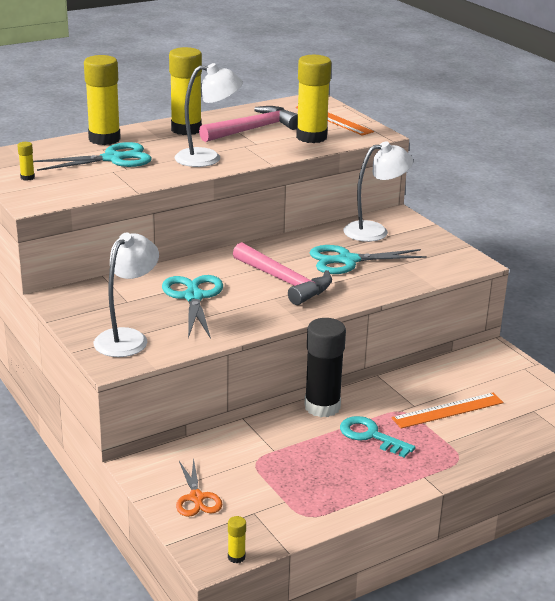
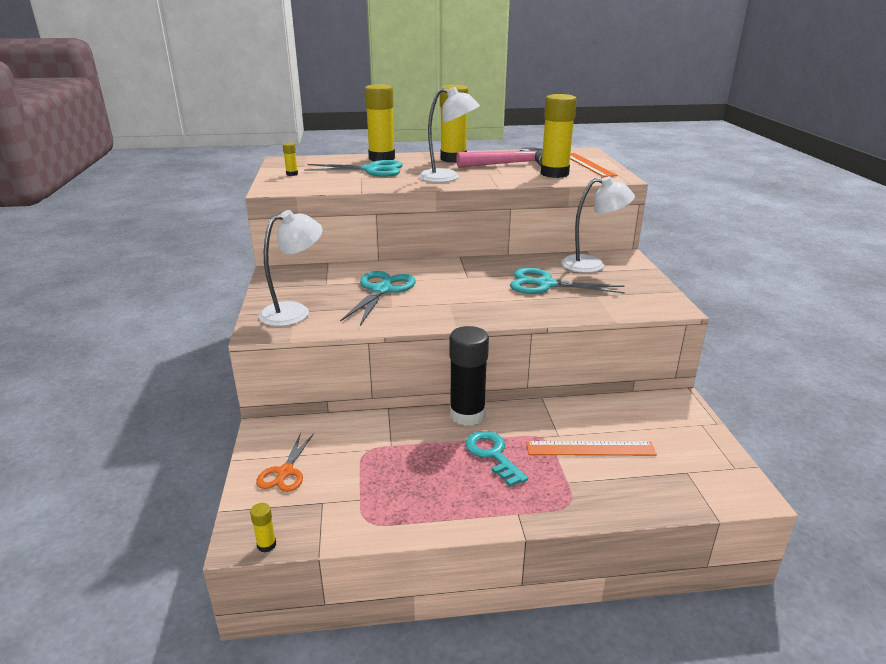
camera: 25 degrees right, 0 degrees up
(284, 282) = (472, 291): pink hammer -> none

